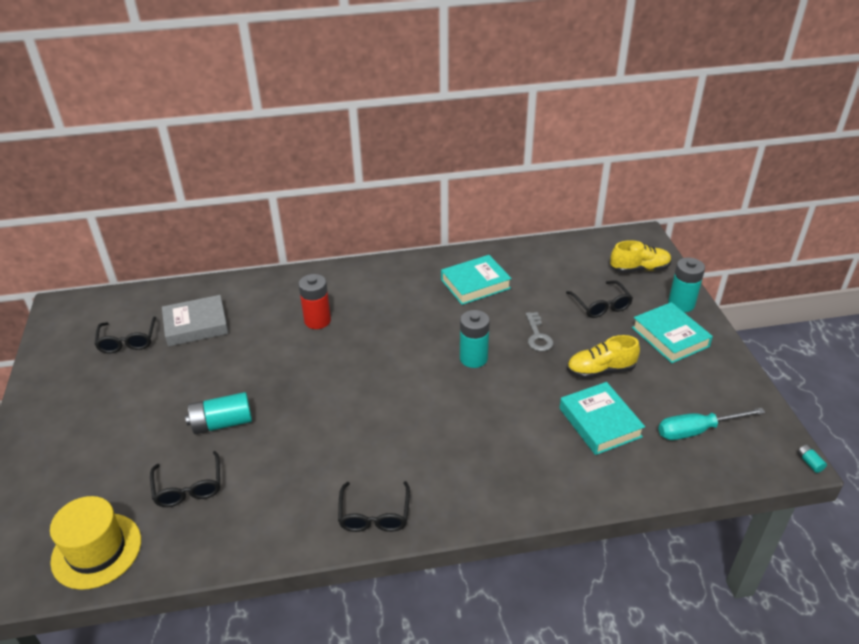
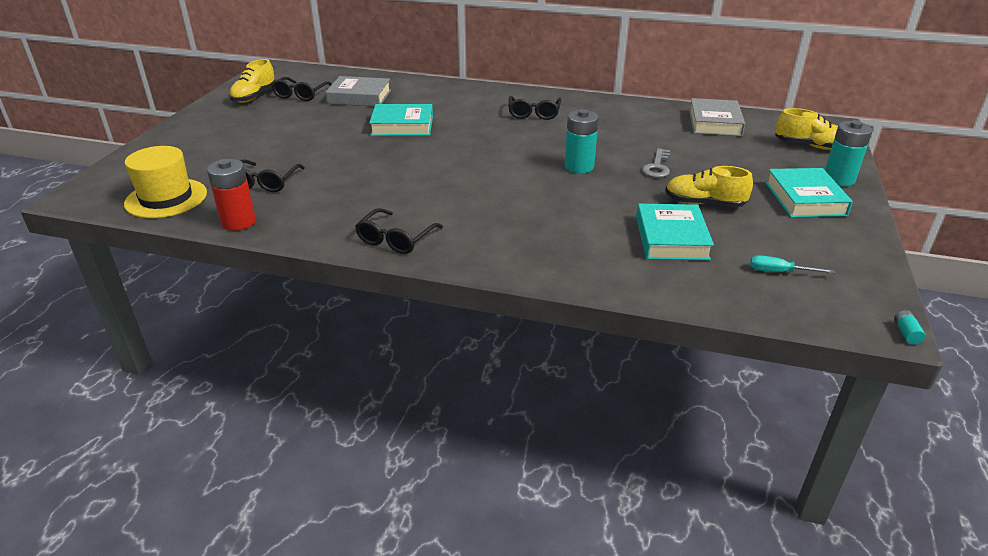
camera: 25 degrees right, 5 degrees down
(75, 360) = (254, 96): none -> yellow shoe
(222, 423) = (325, 154): turquoise battery -> none
(317, 320) = (459, 114): red battery -> red battery (238, 222)
(475, 284) = (624, 122): turquoise book -> turquoise book (402, 126)
(551, 261) = (714, 123): none -> grey book
(601, 305) = (743, 161): black glasses -> black glasses (534, 113)
(697, 430) = (779, 272): turquoise screwdriver -> turquoise screwdriver, size x0.60

